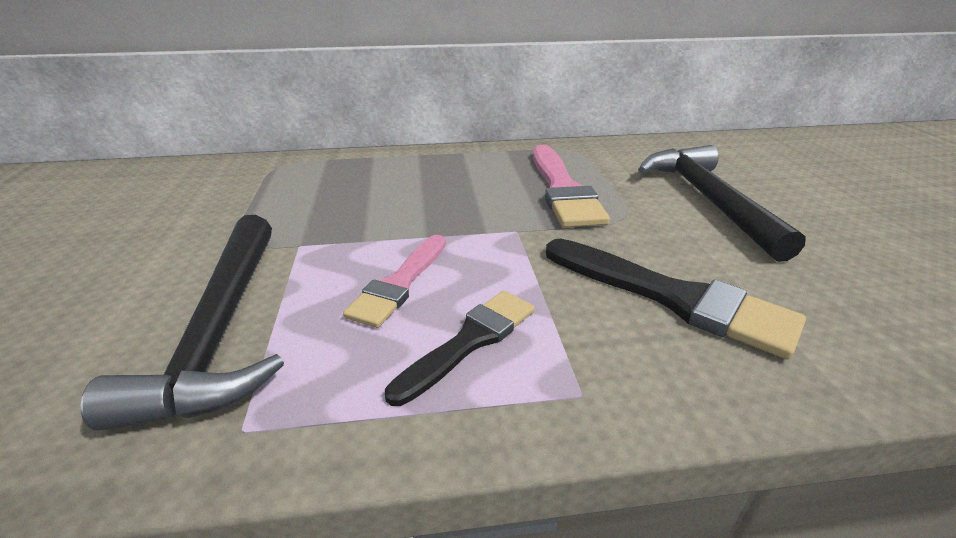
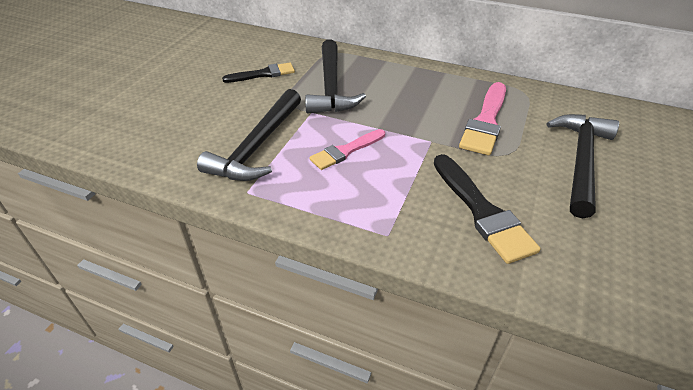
camera: 30 degrees right, 10 degrees up
(310, 204) = (331, 87): none -> black hammer
(470, 341) = (357, 192): black brush -> black brush (263, 74)

